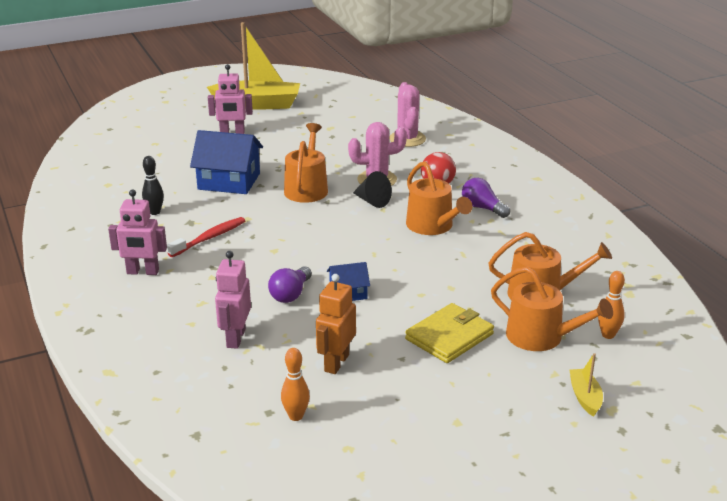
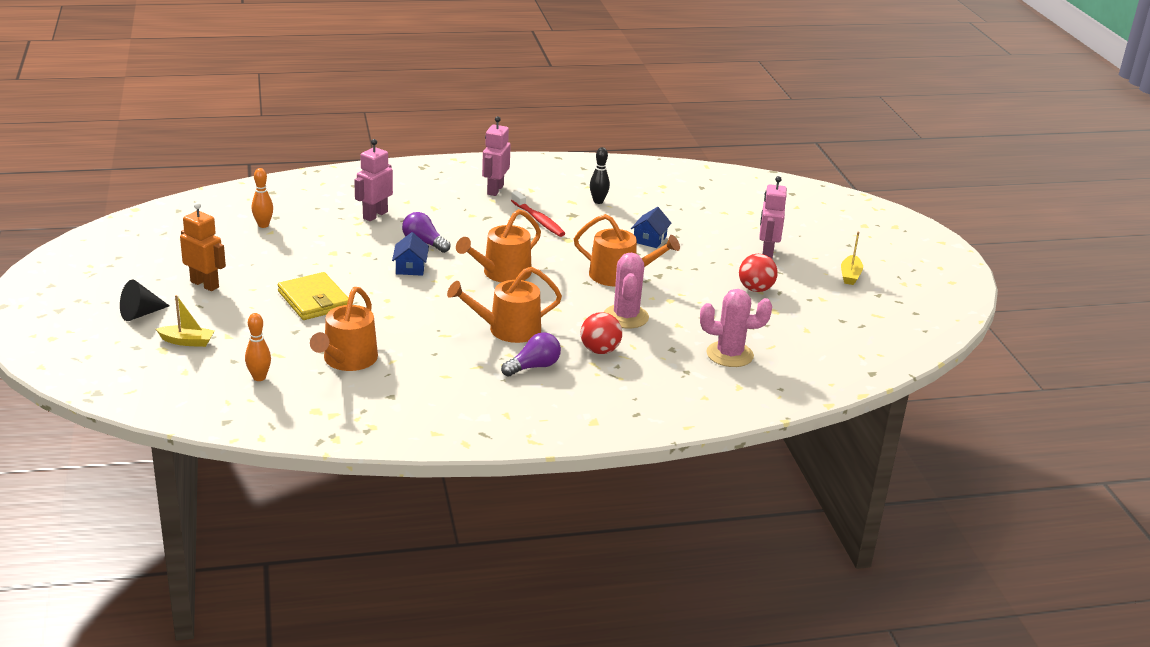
camera: 100 degrees right, 0 degrees up
(229, 181) = (649, 239): blue house -> blue house, size x0.53
(235, 338) = (375, 215): pink robot -> pink robot turned 75 degrees counterclockwise
(258, 104) = (850, 275): yellow boat -> yellow boat, size x0.44
(299, 135) = (755, 289): none -> red ball
(336, 363) = (314, 248): orange robot -> orange robot (205, 284)
(372, 201) = (577, 306): black cone -> black cone (140, 314)
(541, 337) = (281, 342): orange watering can -> orange watering can (502, 273)

